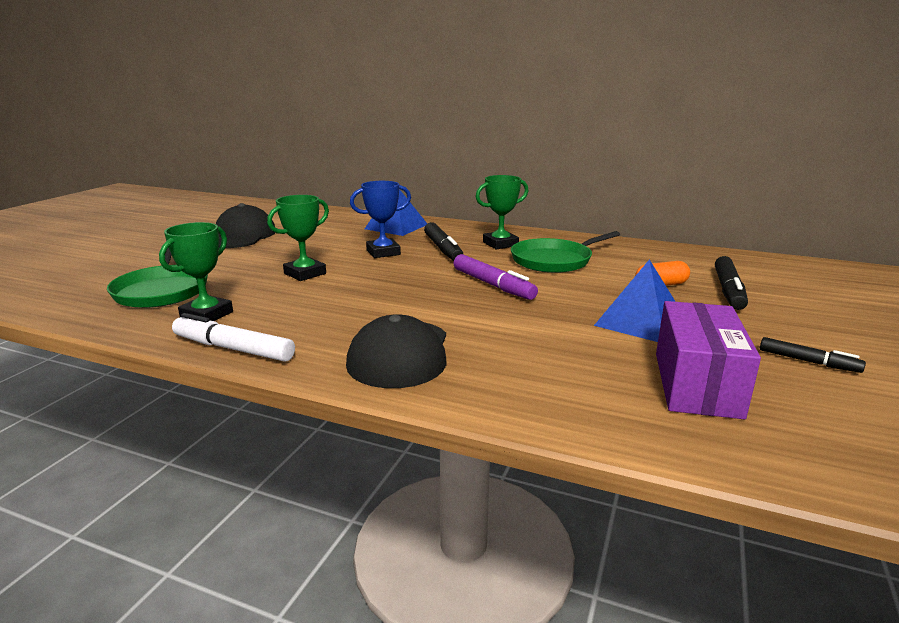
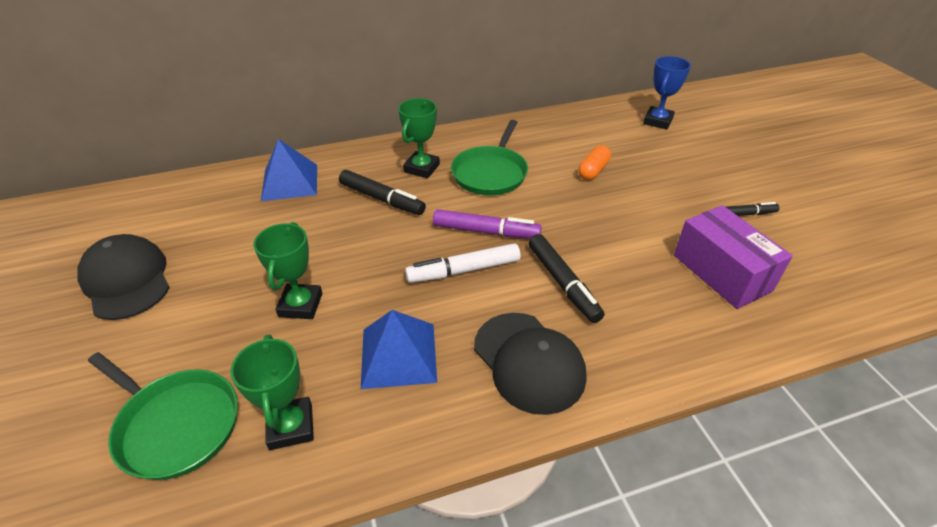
camera: 40 degrees left, 20 degrees up
(233, 349) = (390, 452): white marker -> white marker (463, 270)
(383, 252) = (333, 231): blue trophy -> blue trophy (658, 121)
(640, 321) = (627, 223): blue pyramid -> blue pyramid (399, 355)
(728, 290) = (636, 157): black marker -> black marker (563, 283)

